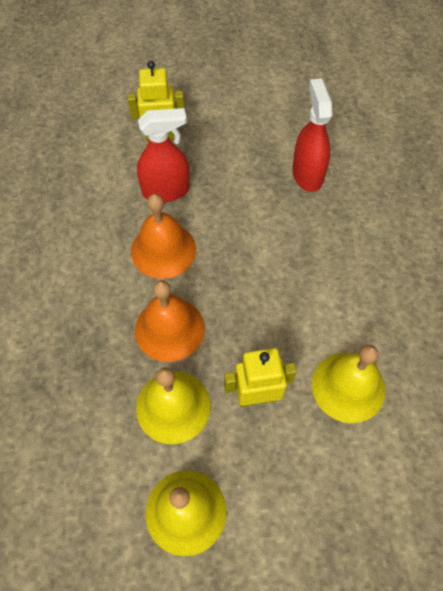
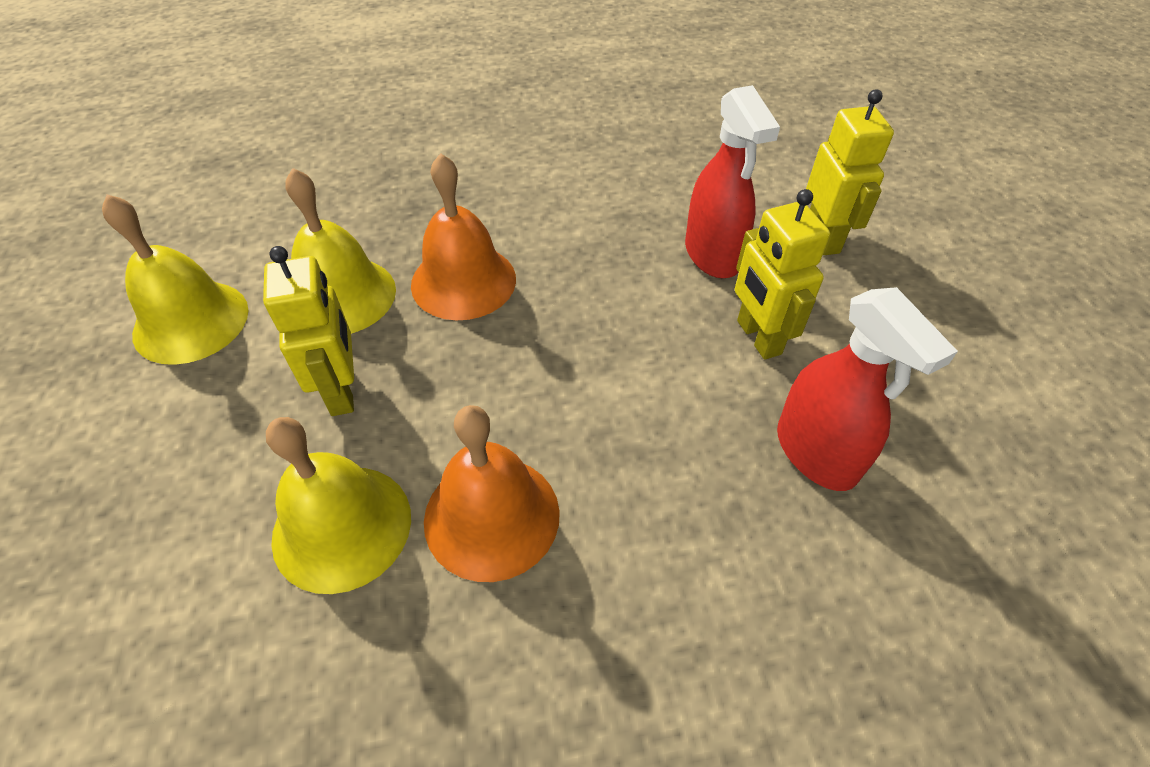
camera: 85 degrees right, 10 degrees down
(163, 250) = (599, 262): orange bell -> orange bell (491, 516)
(233, 182) = (758, 337): none -> yellow robot
(307, 174) = (816, 453): red spray bottle -> red spray bottle turned 75 degrees clockwise

